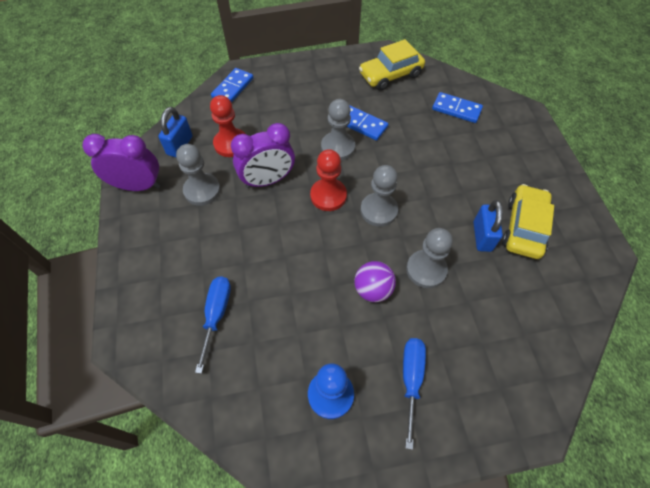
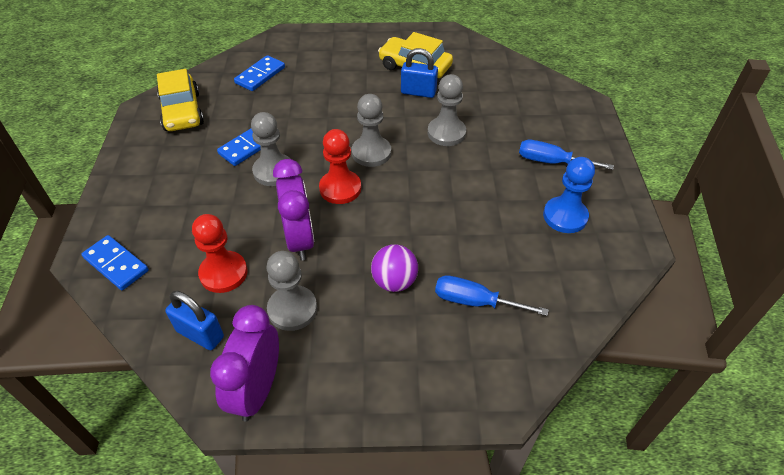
camera: 80 degrees left, 10 degrees down
(373, 290) = (462, 171): purple ball -> purple ball (394, 281)

